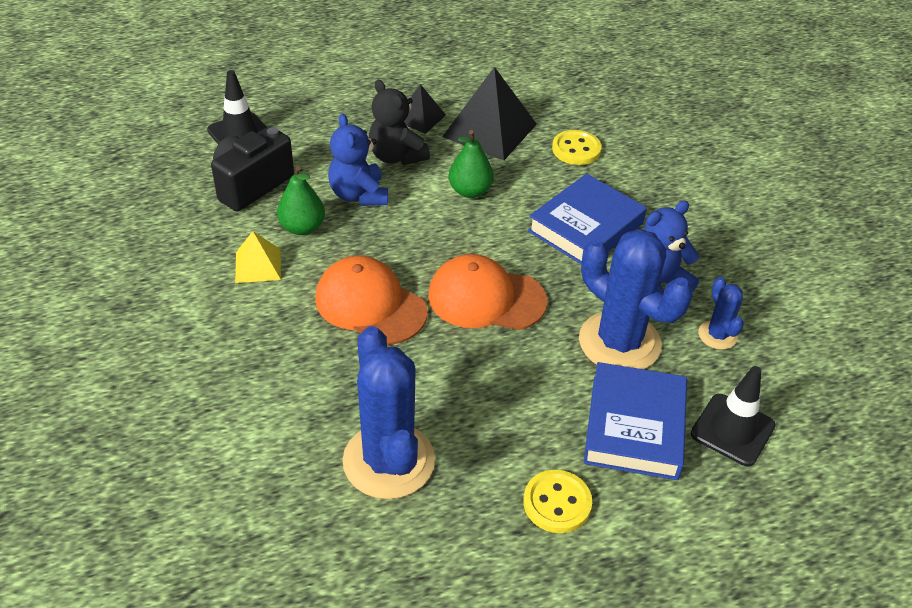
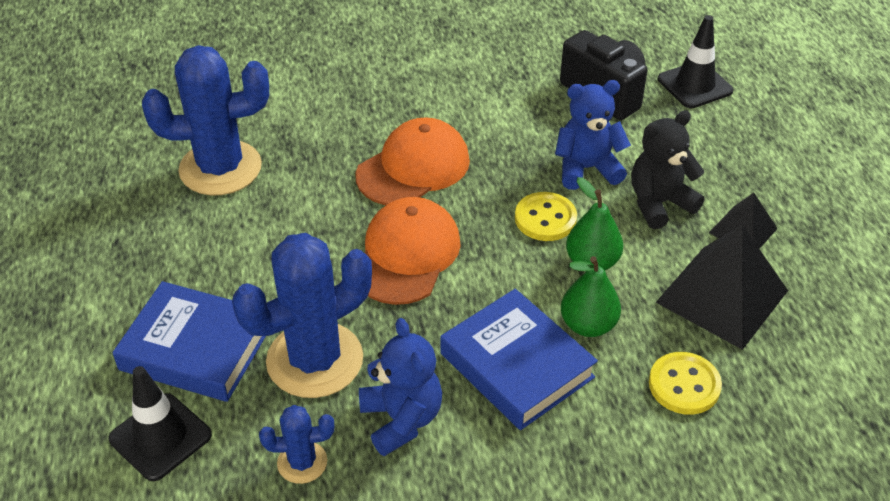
camera: 100 degrees right, 0 degrees up
(258, 265) = (481, 97): yellow pyramid -> none
(302, 228) = (534, 126): green pear -> green pear (588, 325)
(557, 503) = (132, 272): yellow button -> yellow button (545, 219)

